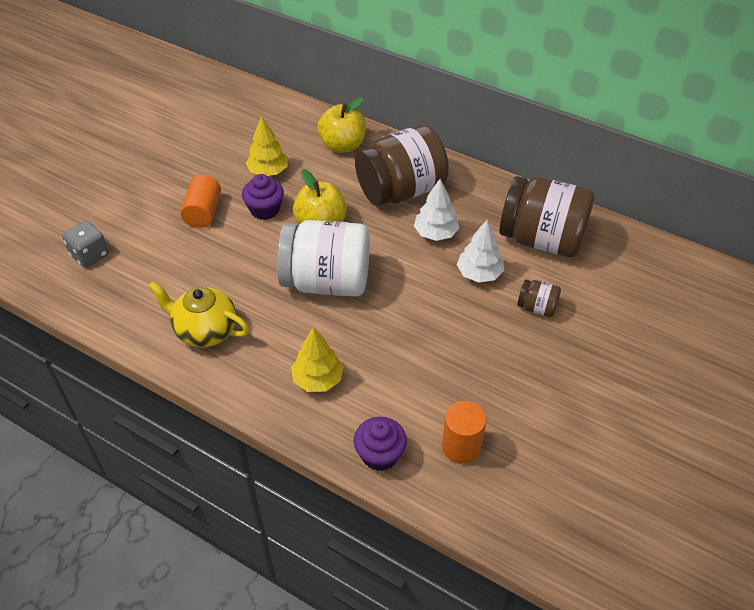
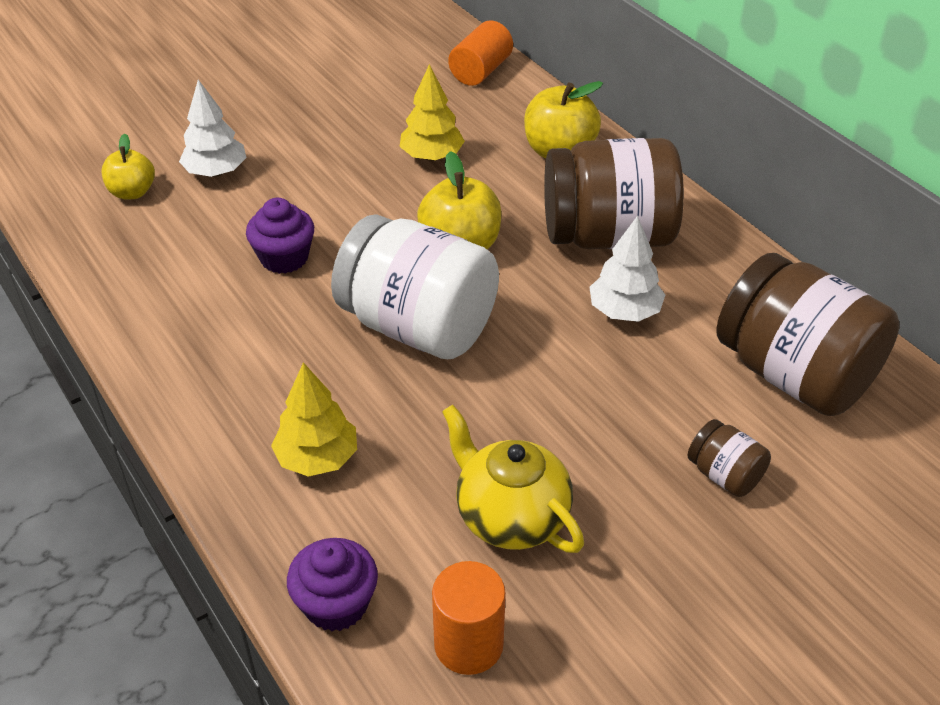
camera: 25 degrees right, 5 degrees down
(90, 255) = (132, 192): grey dice -> yellow apple
(203, 212) = (310, 183): orange cylinder -> orange cylinder (480, 71)
(205, 330) = (209, 336): yellow teapot -> yellow teapot (510, 517)
(265, 209) = (394, 204): purple cupcake -> purple cupcake (284, 258)
(479, 274) = (658, 392): white tree -> white tree (216, 172)

